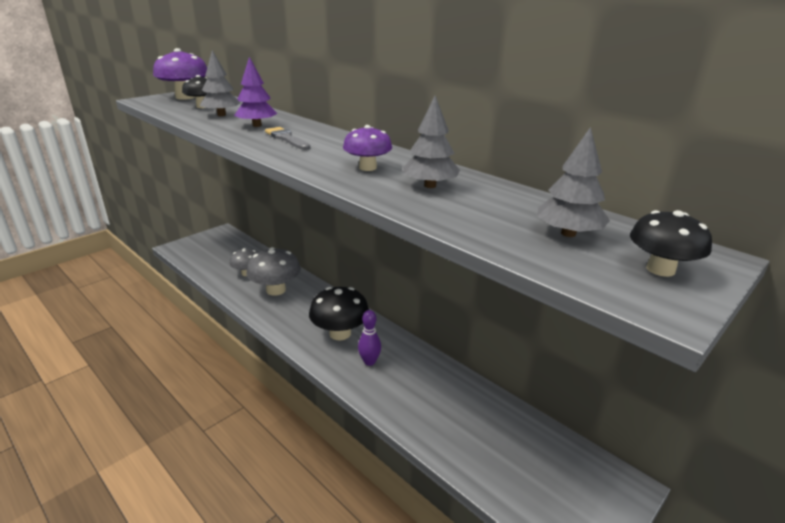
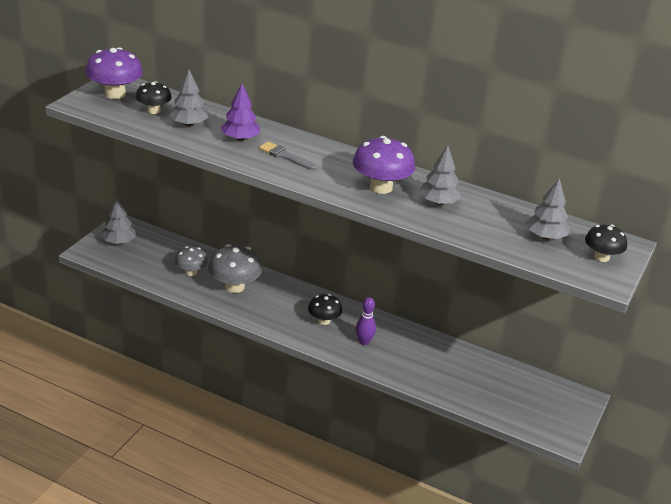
camera: 20 degrees left, 5 degrees up
(208, 243) = (119, 242): none -> grey tree
(340, 333) = (324, 321): black mushroom -> black mushroom, size x0.62
(367, 168) = (381, 187): purple mushroom -> purple mushroom, size x1.61

